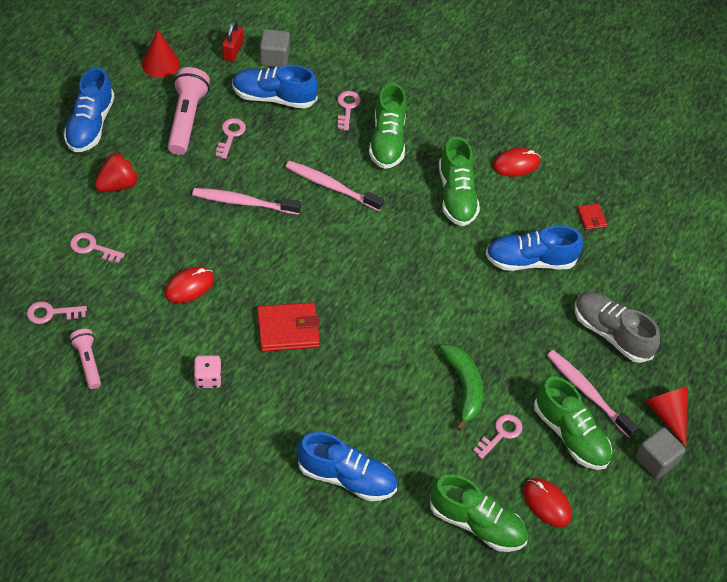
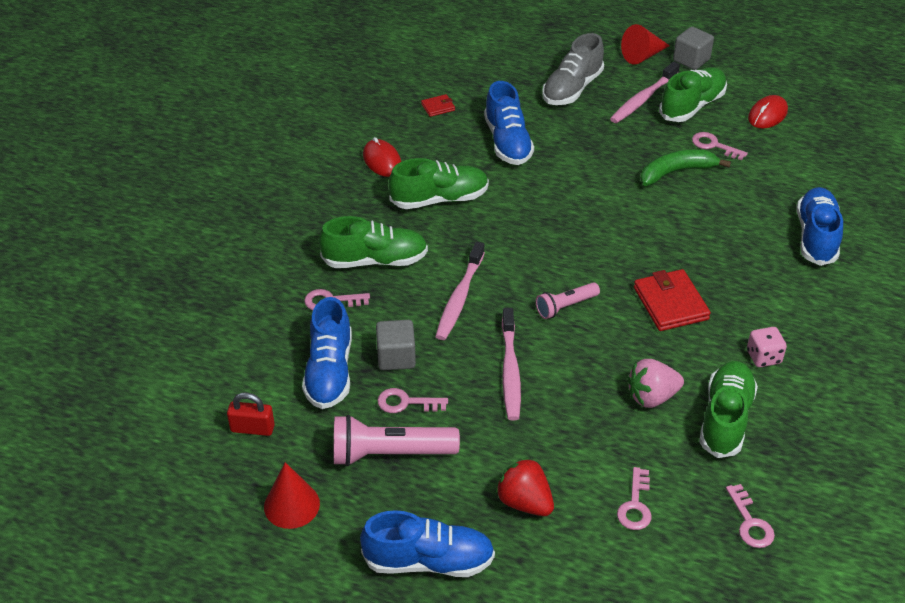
camera: 95 degrees left, 10 degrees down
(88, 362) = (798, 468): pink flashlight -> pink flashlight (565, 306)
(189, 286) = (652, 397): red mouse -> pink strawberry
(274, 58) = (258, 383): grey cube -> grey cube (396, 357)
(477, 523) = (811, 152): green shoe -> green shoe (725, 419)

